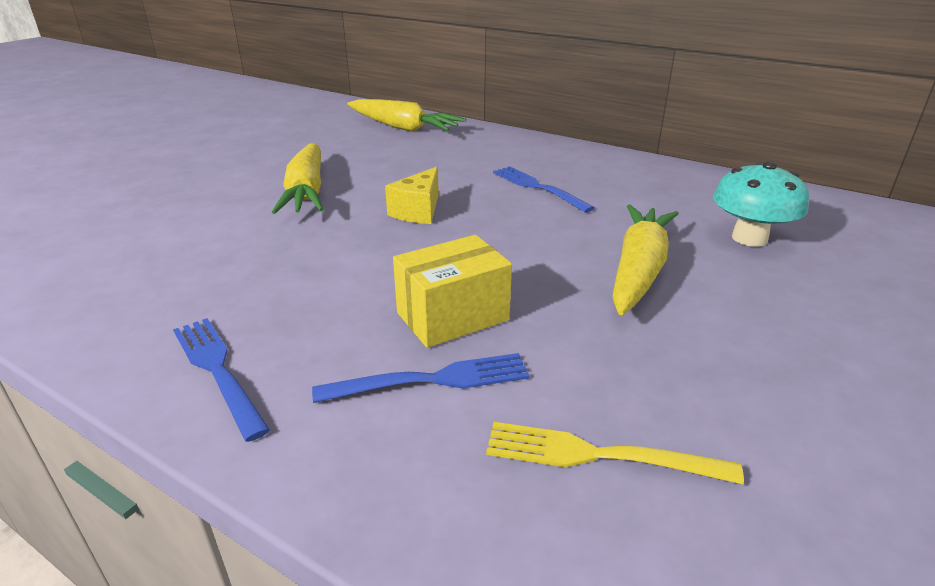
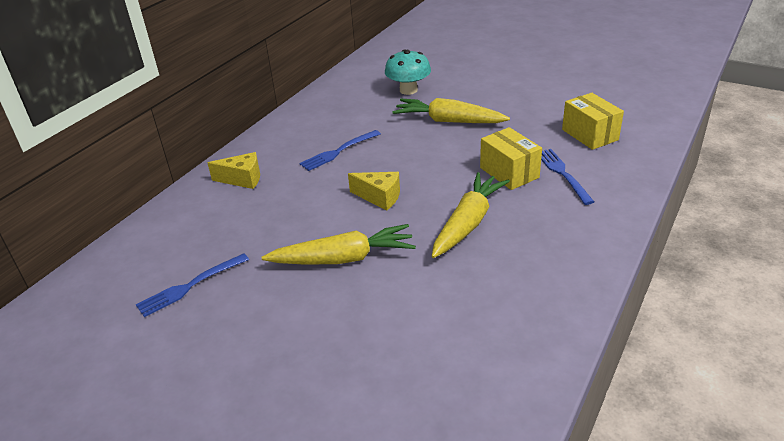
camera: 90 degrees left, 5 degrees up
(217, 371) = (583, 239): blue fork -> blue fork (190, 286)
(402, 127) = (181, 228): yellow carrot -> yellow carrot (468, 223)
(482, 144) = (242, 179): none -> yellow cheese
(599, 455) = (590, 135): yellow fork -> yellow box

